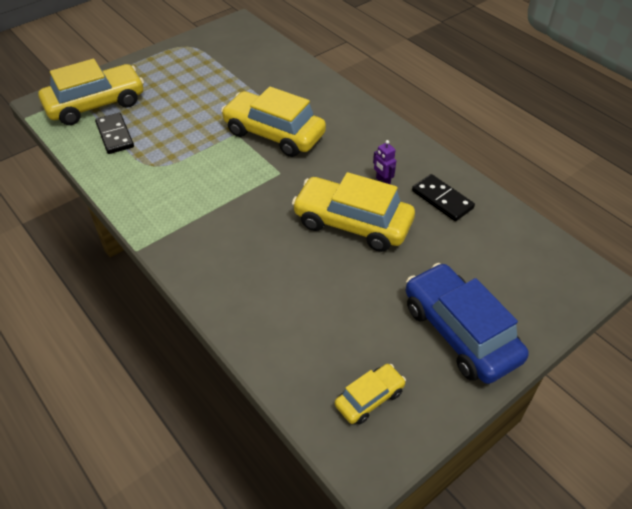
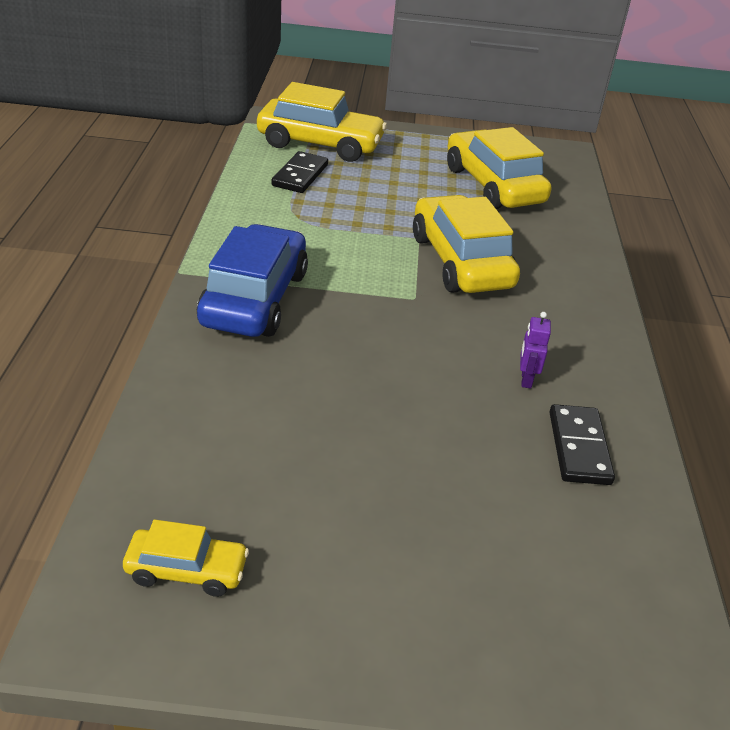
camera: 40 degrees right, 10 degrees down
(352, 223) = (426, 394): yellow car -> yellow car (493, 185)
(460, 332) = (392, 598): blue car -> blue car (254, 298)

